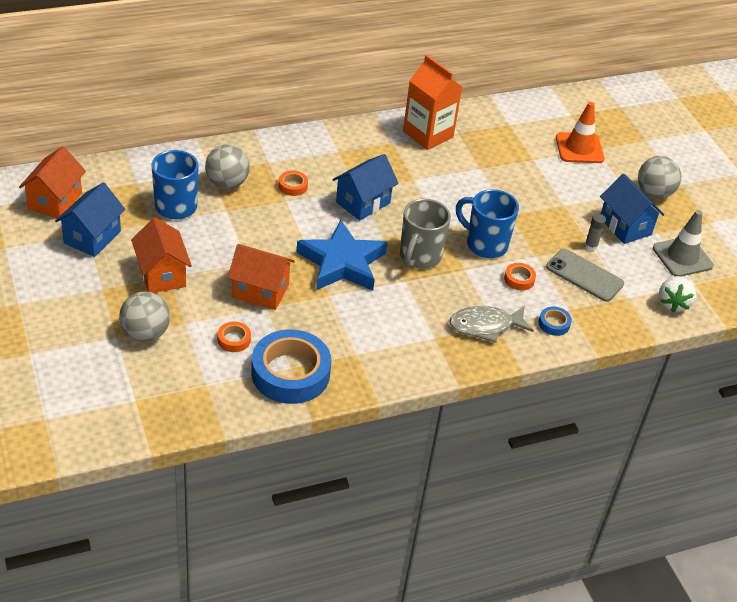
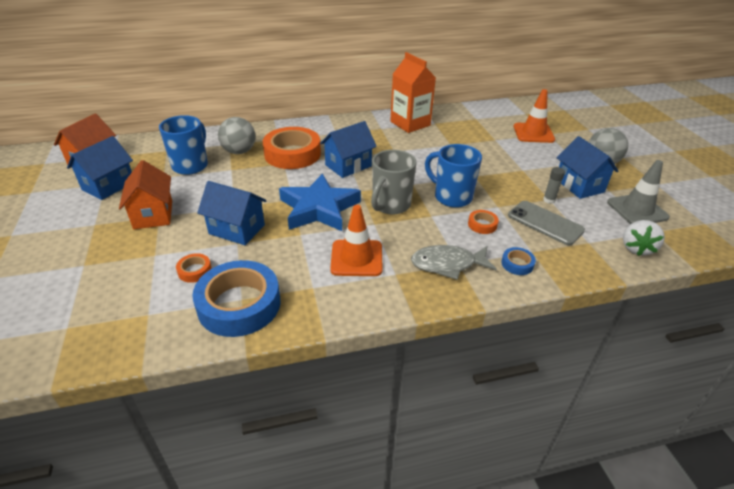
camera: 10 degrees right, 5 degrees down
(145, 333) = (112, 263): grey ball -> none
(260, 291) = (237, 229): orange house -> blue house
(293, 186) = (292, 154): orange tape -> orange tape, size x2.33
(393, 321) = (356, 258): none -> orange traffic cone

